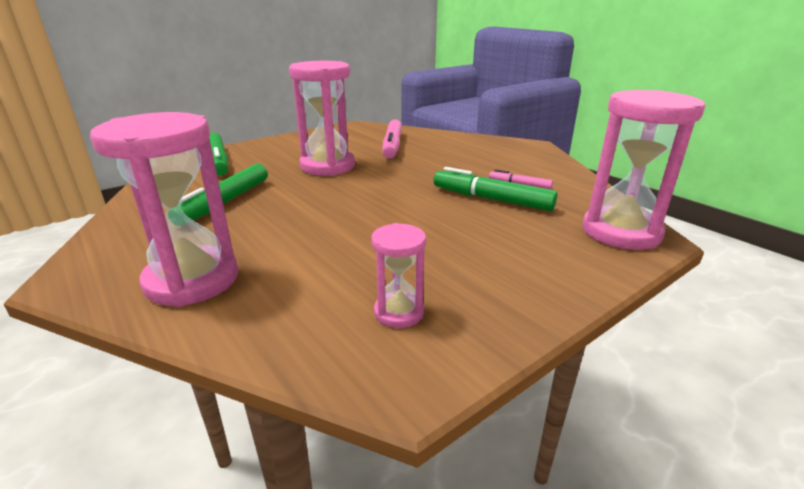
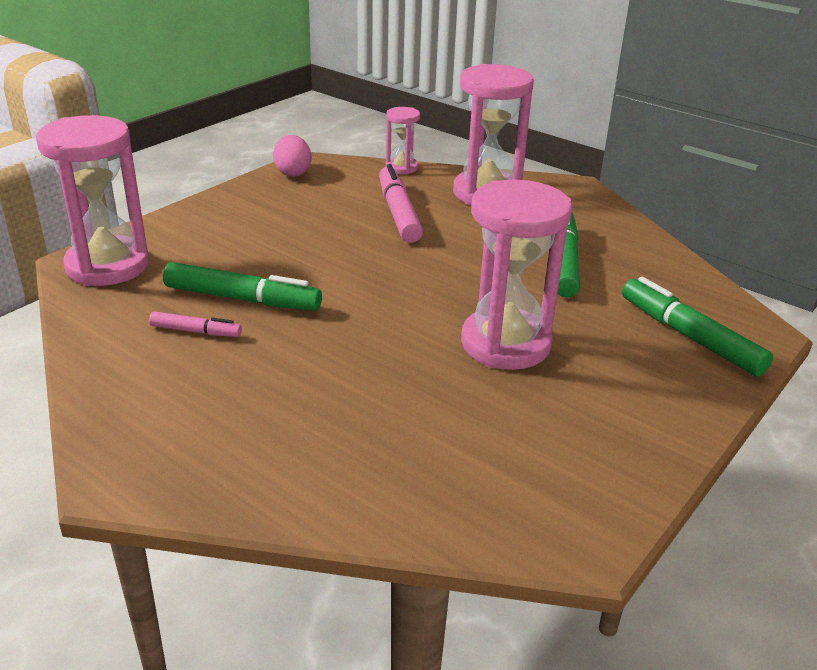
camera: 165 degrees right, 5 degrees up
(392, 146) = (433, 430): pink marker -> pink marker (398, 213)
(399, 312) = (323, 188): pink hourglass -> pink hourglass (401, 168)
(439, 356) = (293, 173): none -> pink egg

